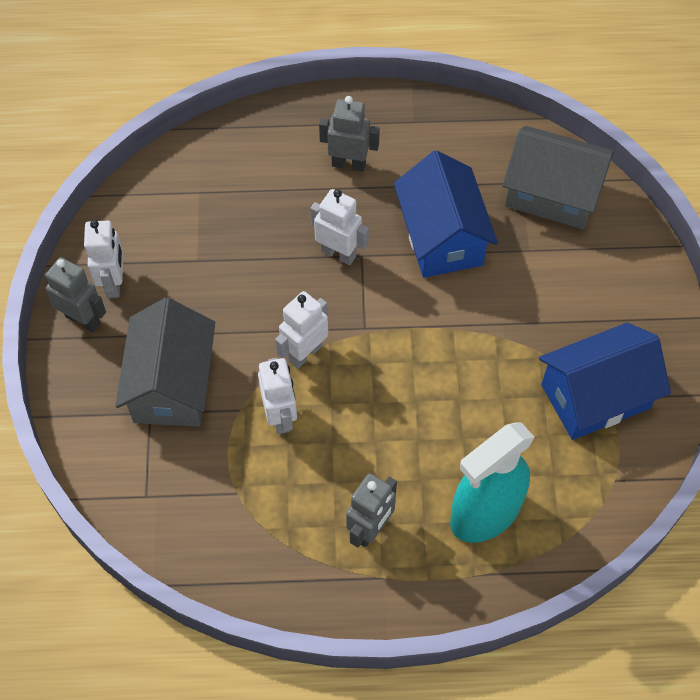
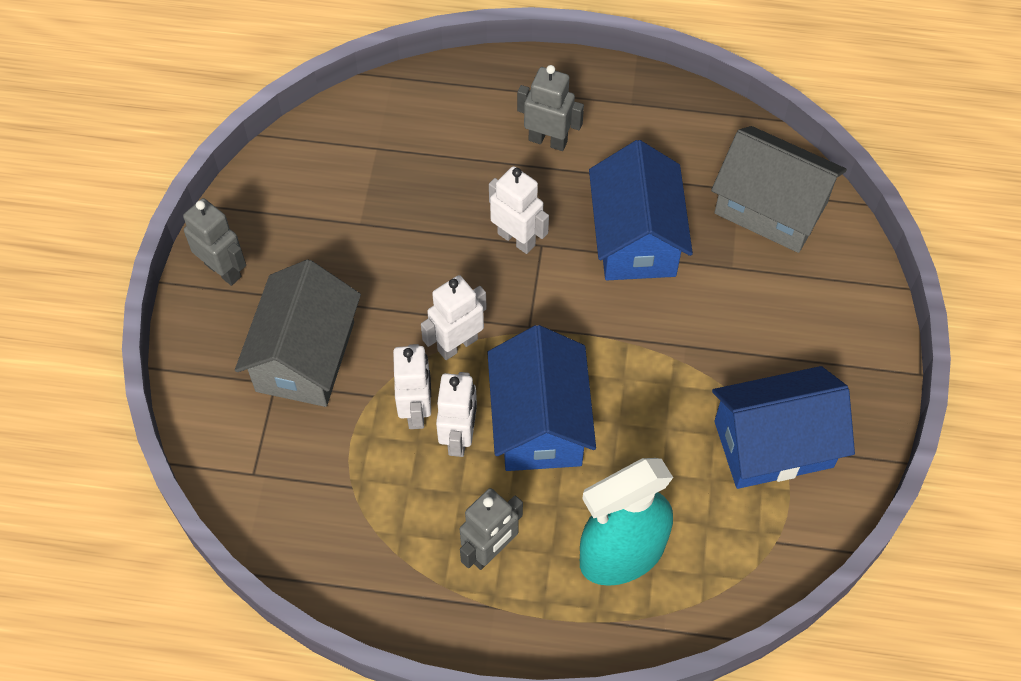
camera: 10 degrees right, 0 degrees up
(114, 283) = (264, 234): white robot -> white robot (459, 437)
(391, 410) = (540, 422): none -> blue house

